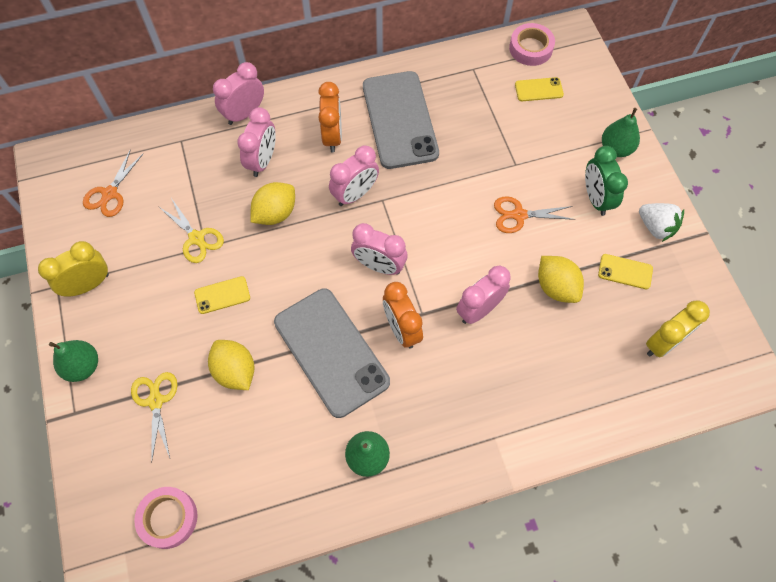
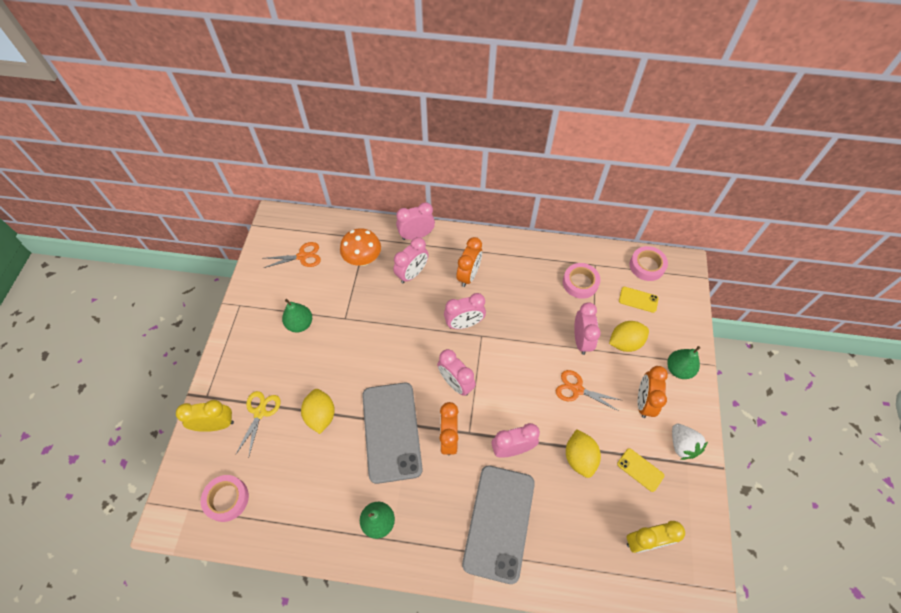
camera: 25 degrees right, 5 degrees down
(83, 366) = (227, 367): green pear -> green pear (300, 324)
(88, 285) = (259, 313): yellow clock -> yellow clock (216, 424)
(109, 194) = (302, 256): orange scissors -> orange scissors turned 150 degrees counterclockwise
(191, 167) = (363, 259): none -> orange mushroom
(196, 238) = (342, 310): yellow scissors -> none
(222, 295) = (339, 357): yellow phone -> none
(275, 213) = (402, 314): yellow lemon -> yellow lemon (625, 342)
(399, 120) = (522, 282): grey phone -> grey phone (499, 522)
(466, 96) = (580, 283): none -> pink tape
(497, 159) = (581, 340): none -> pink clock
(596, 198) = (643, 402): green clock -> orange clock

